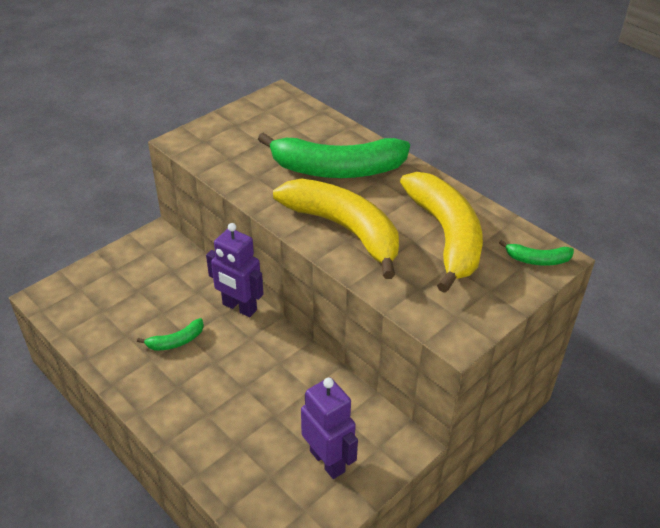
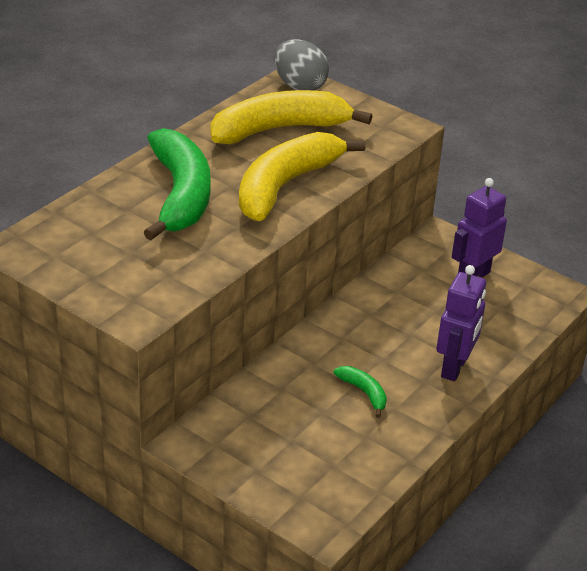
camera: 100 degrees left, 5 degrees down
(239, 307) = (300, 351): purple robot -> purple robot (454, 368)
(537, 260) = (299, 86): green banana -> grey egg

